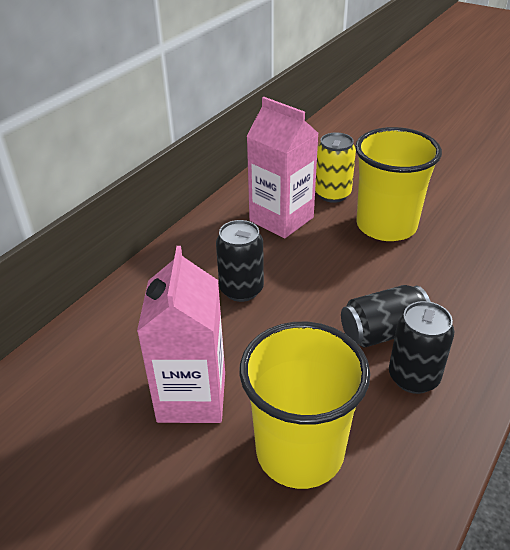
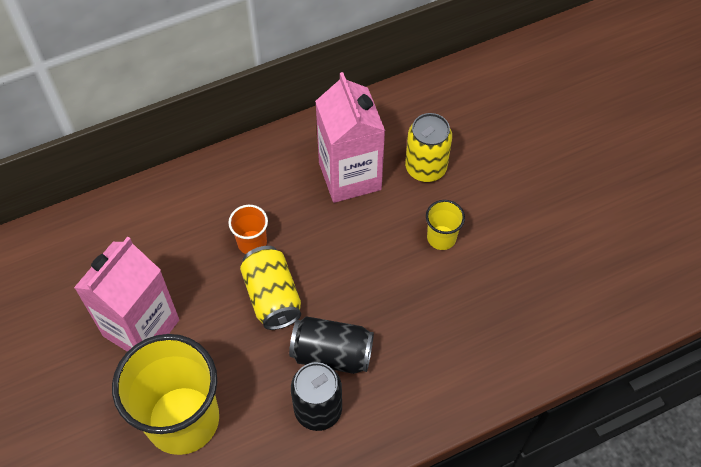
camera: 30 degrees right, 20 degrees up
(241, 289) = (252, 242): black can -> orange cup
(294, 317) = (272, 296): none -> yellow can
(386, 226) = (441, 238): yellow cup -> yellow cup, size x0.44

